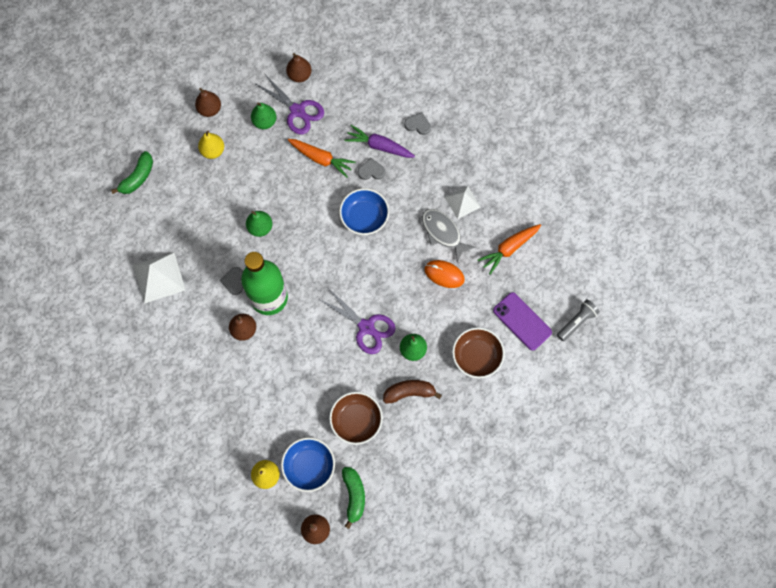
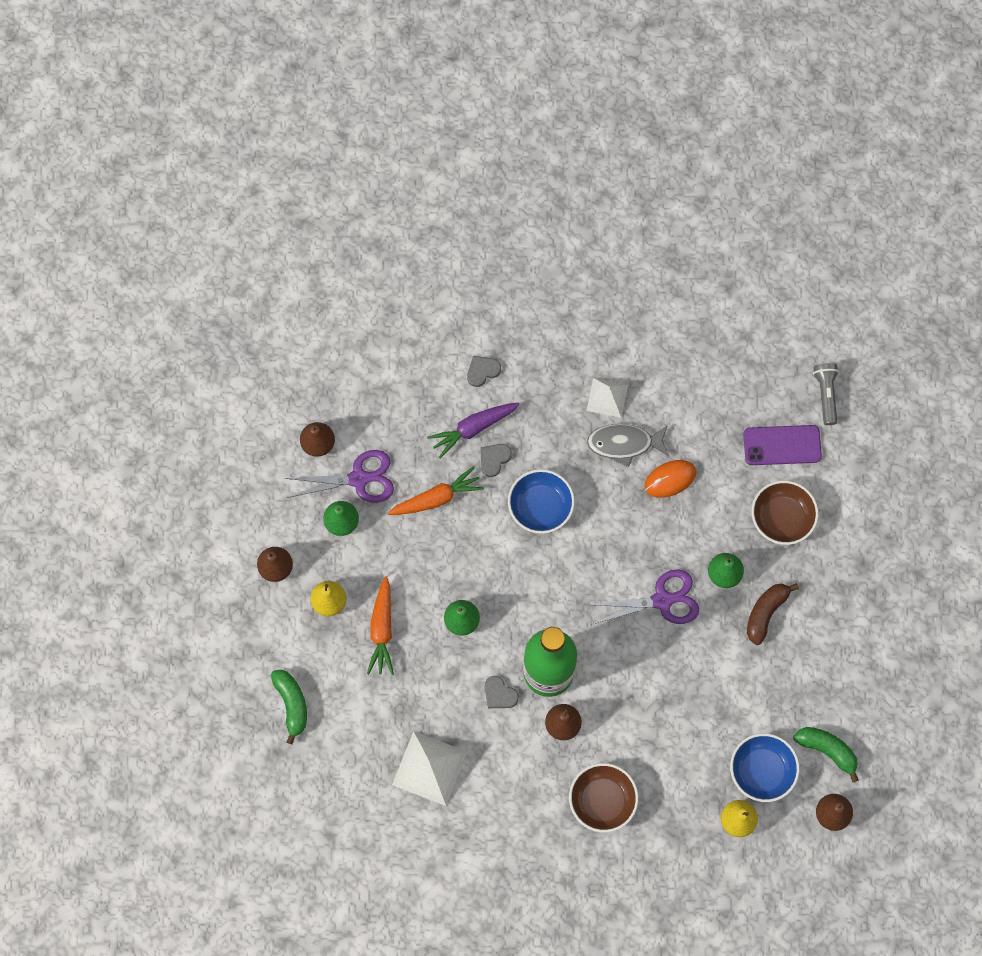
camera: 50 degrees left, 0 degrees up
(356, 420) = (752, 687): brown bowl -> brown bowl (602, 800)
(509, 248) = (696, 394): orange carrot -> orange carrot (382, 630)

